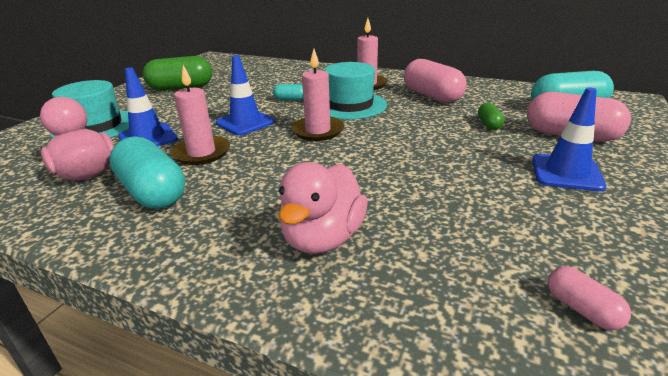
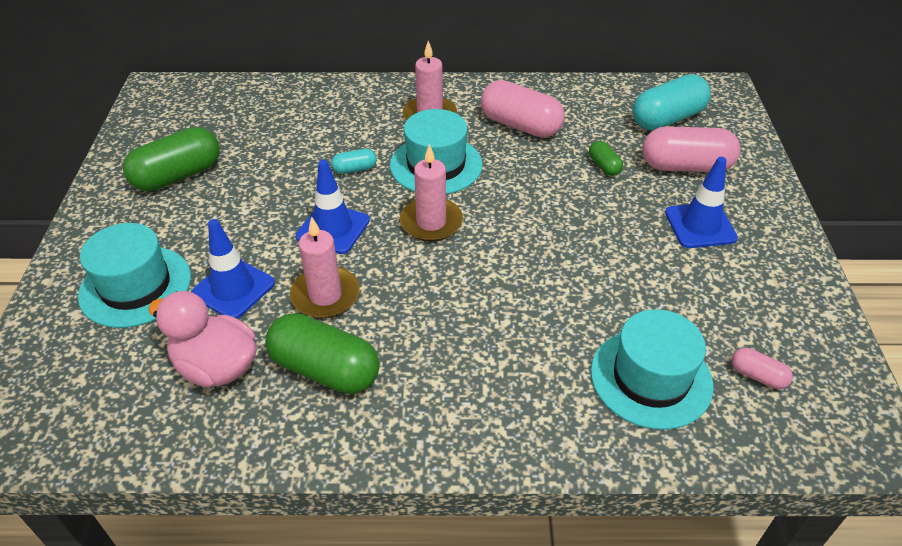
camera: 25 degrees left, 15 degrees up
(152, 192) = (325, 369): turquoise capsule -> green capsule
(323, 238) = (539, 372): pink duck -> none
(439, 274) = (651, 378): none -> turquoise hat

